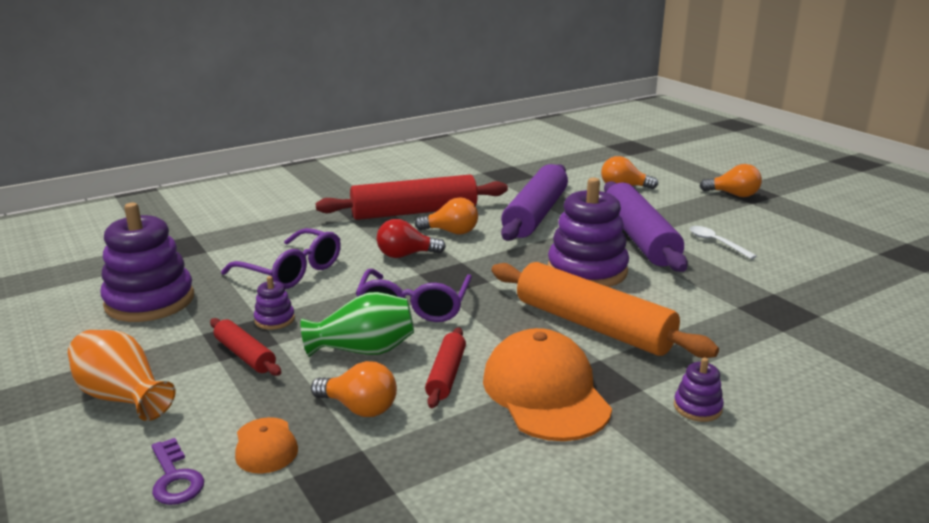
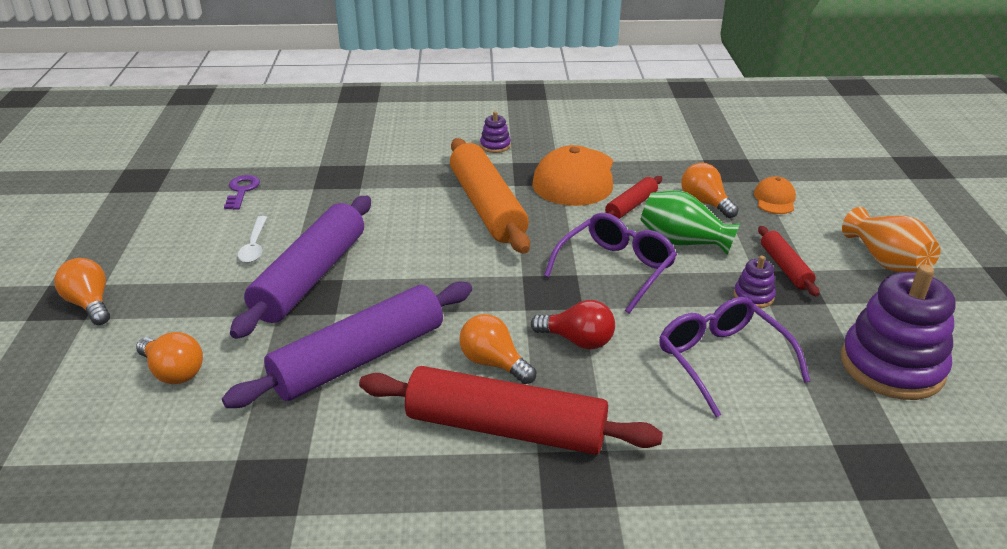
camera: 150 degrees left, 10 degrees up
(175, 478) = (833, 198): purple key -> purple key (242, 190)
(587, 270) = (420, 256): purple stacking toy -> none

